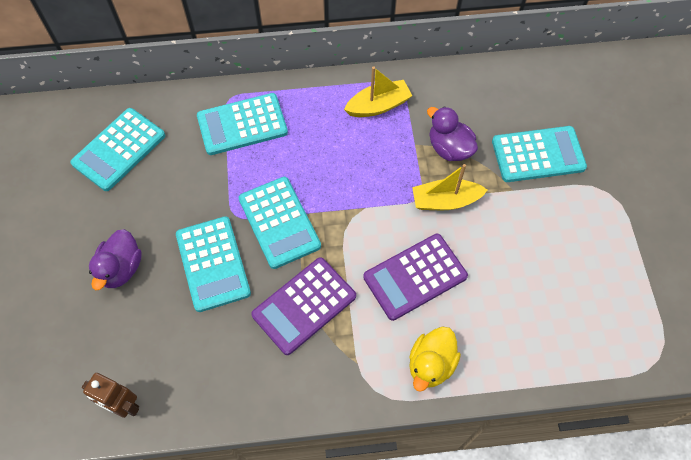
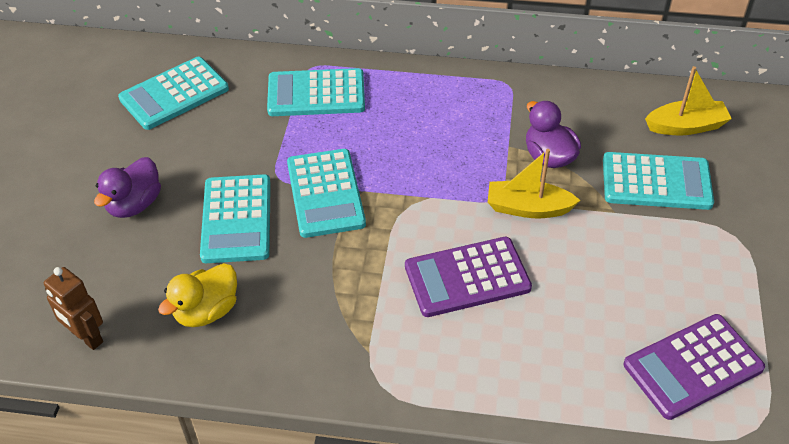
camera: 15 degrees right, 15 degrees down
(304, 305) = (326, 280): purple calculator -> purple calculator (692, 366)
(378, 106) = (477, 102): yellow boat -> yellow boat (686, 126)
(431, 364) = (458, 372): yellow duck -> yellow duck (206, 311)

